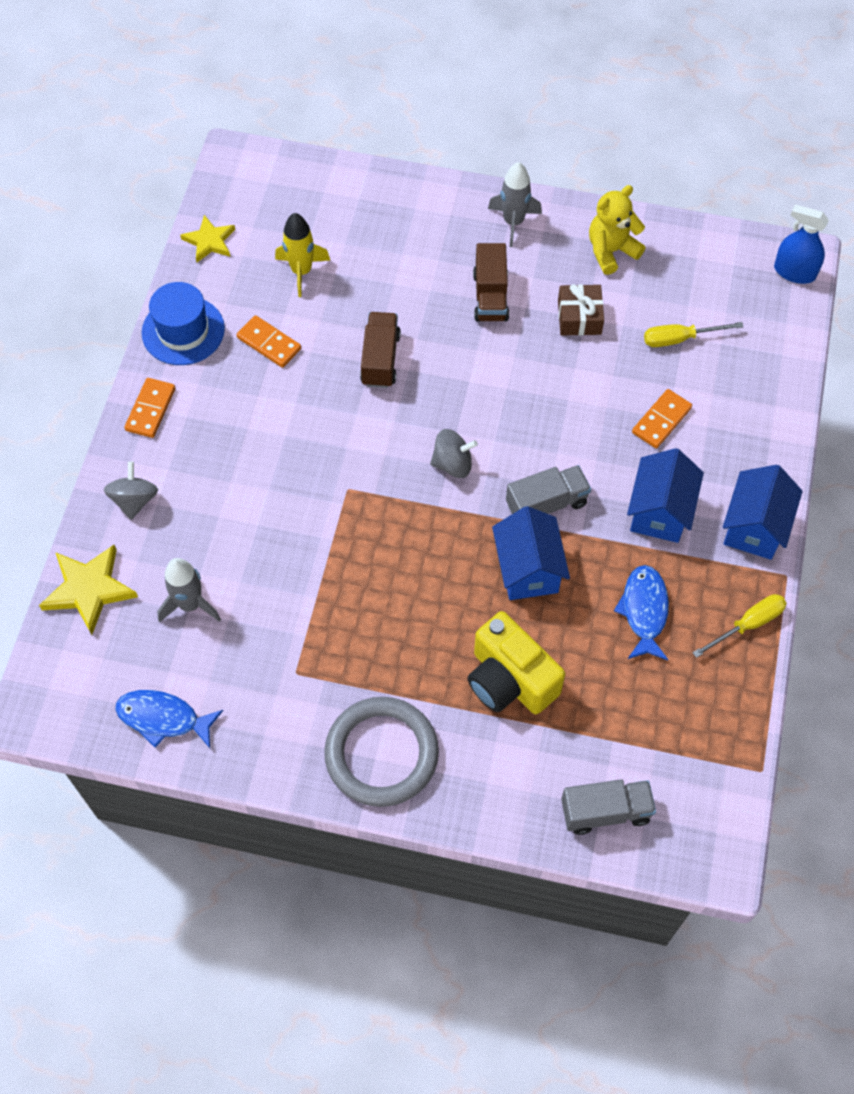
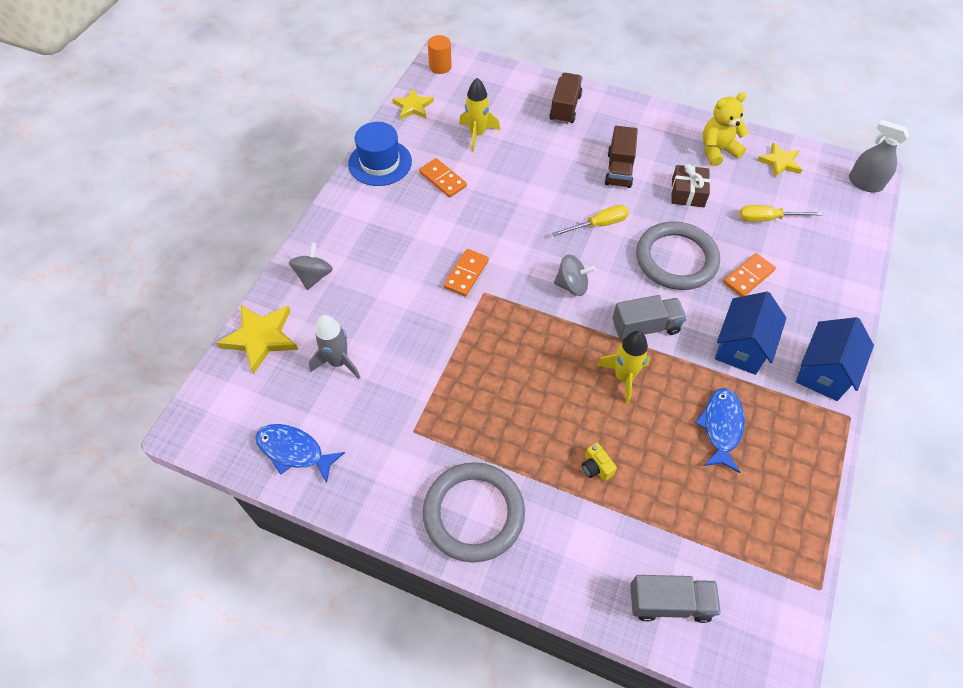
camera: 10 degrees right, 5 degrees down
(151, 409) = (342, 213): orange domino -> orange domino (466, 274)
(234, 174) = (440, 67): none -> orange cylinder
(380, 359) = (526, 202): brown truck -> brown truck (565, 108)
(510, 680) = (596, 467): yellow camera -> yellow camera, size x0.40
(513, 222) = (643, 122): grey rocket -> none
(528, 569) = (623, 377): blue house -> yellow rocket
(574, 410) = (676, 259): none -> grey ring
(689, 257) = (780, 162): none -> yellow star
(748, 624) = (814, 453): yellow screwdriver -> yellow screwdriver (599, 224)
(794, 272) = (865, 183): blue spray bottle -> grey spray bottle

